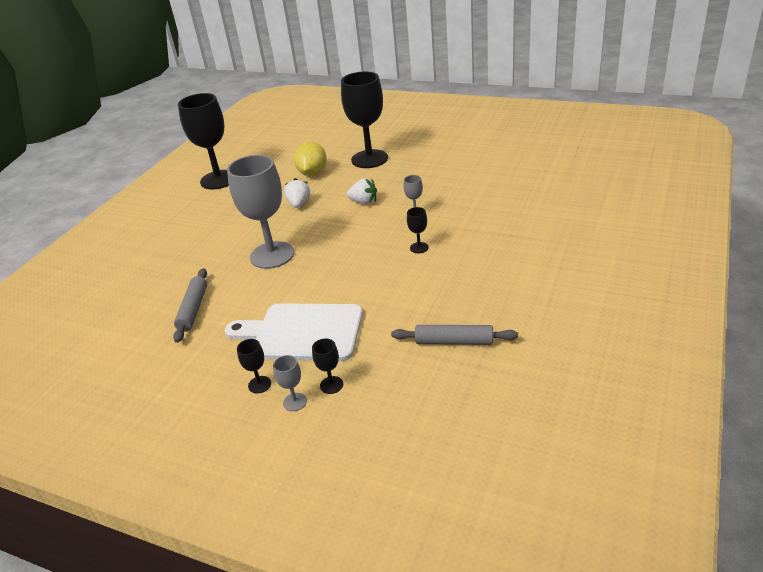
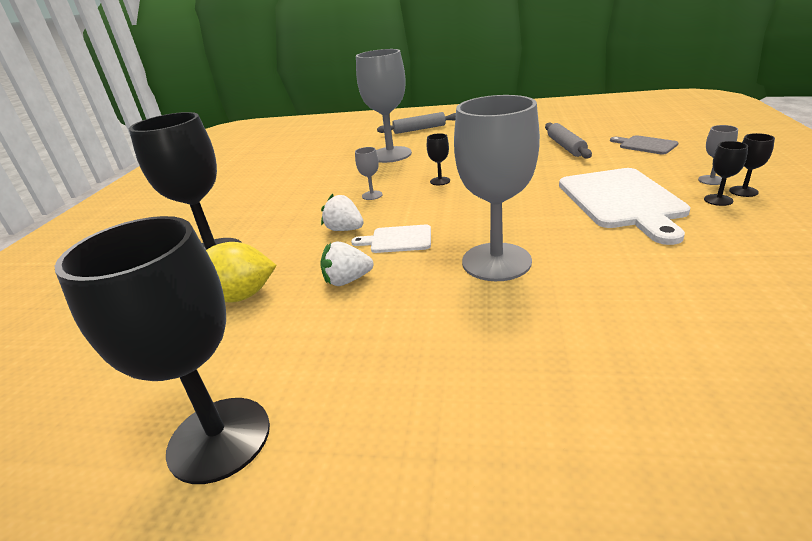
camera: 105 degrees left, 5 degrees down
(193, 309) = (668, 286): grey rolling pin -> grey rolling pin (419, 129)
(331, 222) = (398, 240): none -> white cutting board
(331, 385) = (670, 172): black goblet -> black goblet (743, 191)
(364, 202) = (345, 229): white strawberry -> white strawberry turned 60 degrees counterclockwise
(414, 402) = (645, 145): none -> grey cutting board
(512, 225) = (390, 155): none -> grey goblet

